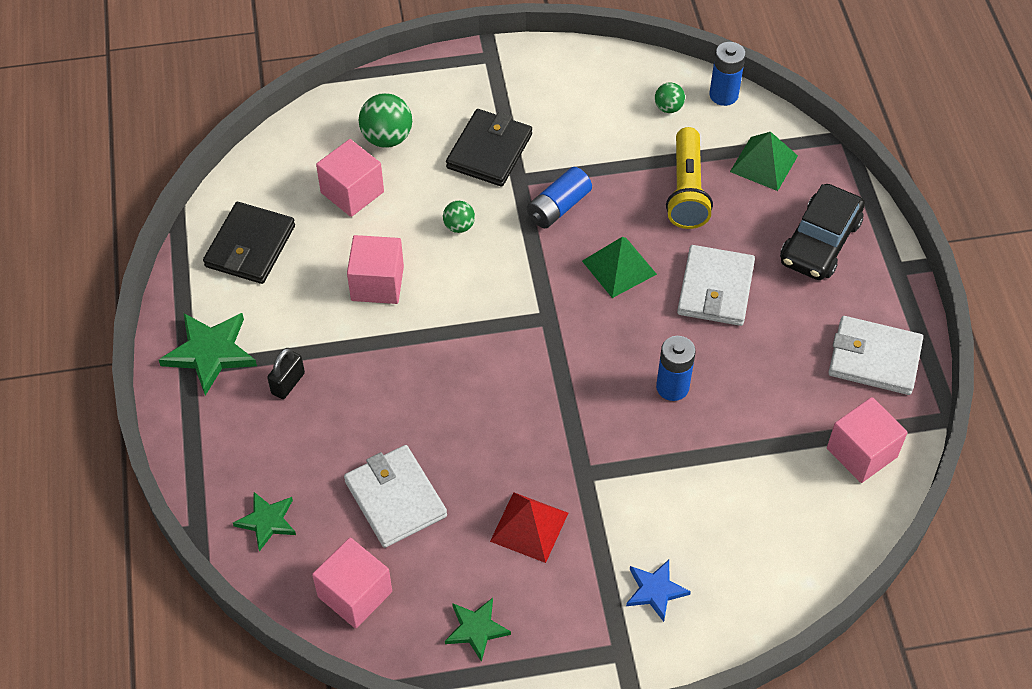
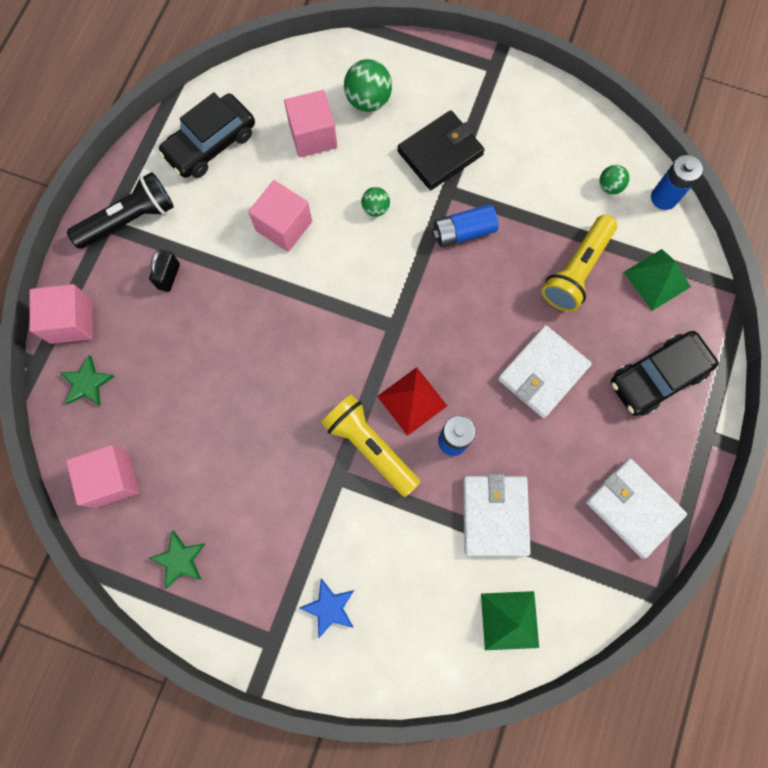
camera: 30 degrees right, 20 degrees up
(210, 353) = (129, 220): green star -> black flashlight
(250, 246) = (211, 144): black wallet -> black car
(288, 383) = (169, 276): black padlock -> black padlock turned 45 degrees counterclockwise
(395, 499) = (187, 417): white wallet -> white wallet (495, 515)
(529, 527) = (269, 497): red pyramid -> red pyramid (412, 400)
(597, 431) = (370, 446): none -> yellow flashlight
(619, 267) = (477, 311): green pyramid -> green pyramid (509, 620)
(861, 452) = (567, 585): pink cube -> pink cube (71, 321)

